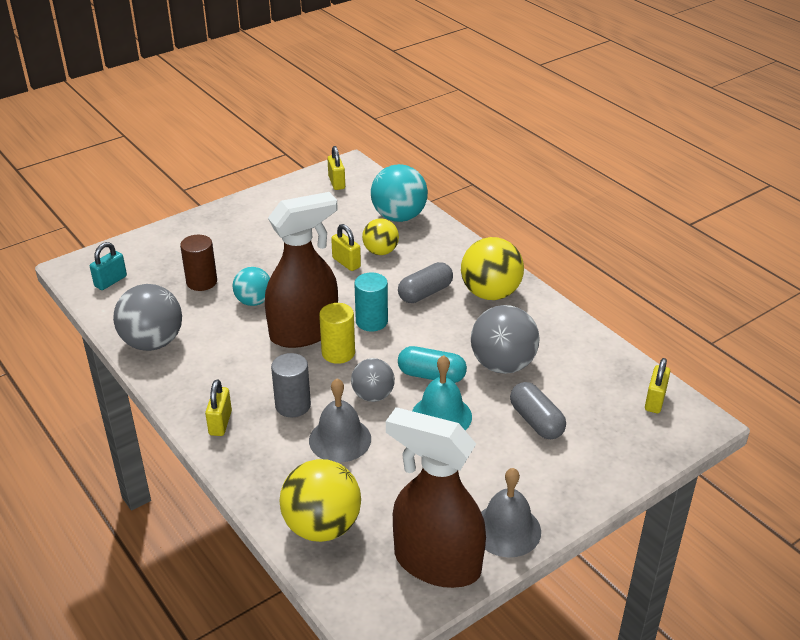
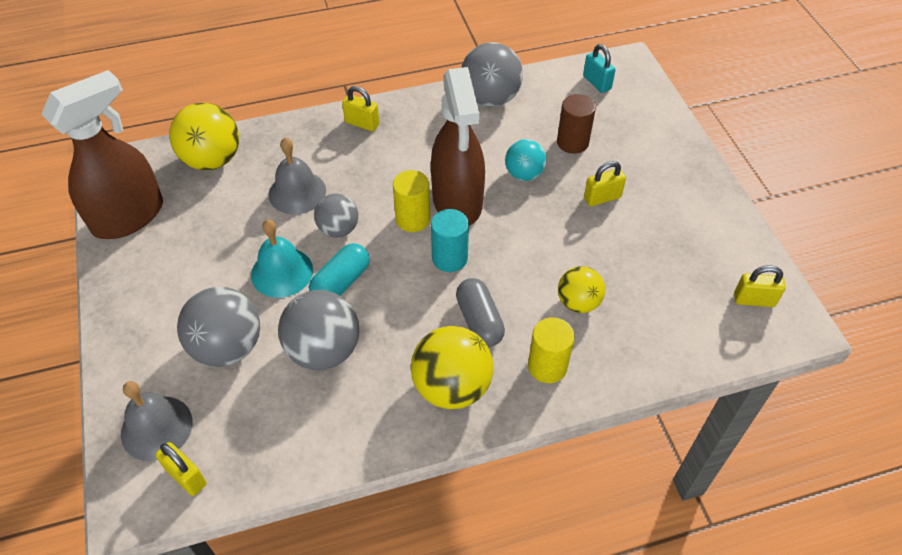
camera: 110 degrees right, 15 degrees up
(293, 405) = (357, 171): grey cylinder -> none
(346, 263) = (566, 264): yellow padlock -> yellow padlock (602, 198)
(399, 217) = (652, 344): turquoise ball -> none
(445, 255) = (547, 366): none -> yellow cylinder
(507, 530) = (124, 273): grey bell -> grey bell (156, 427)
(536, 421) = (228, 347): grey capsule -> grey ball

